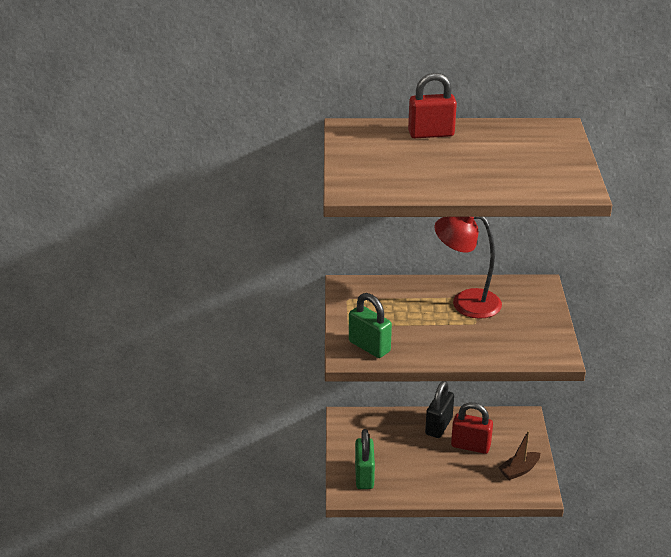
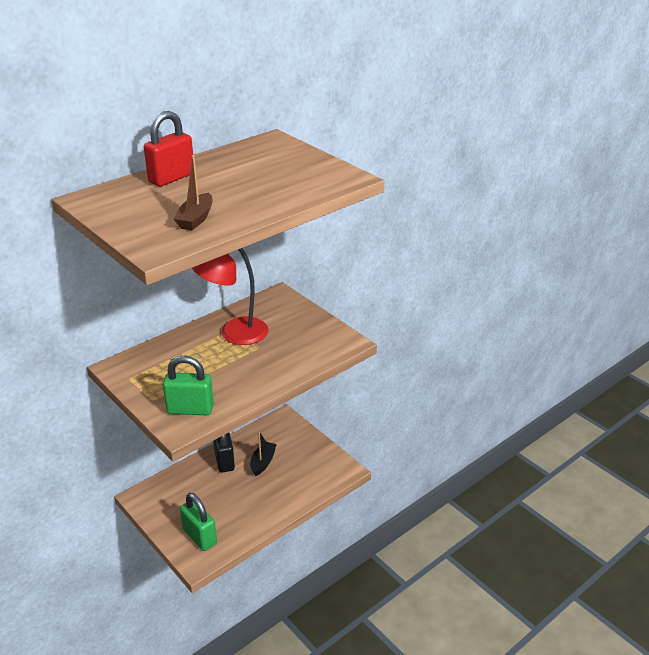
camera: 40 degrees left, 0 degrees up
(470, 446) = (263, 462): red padlock -> black boat
(519, 470) = (315, 461): brown boat -> brown boat (196, 219)

